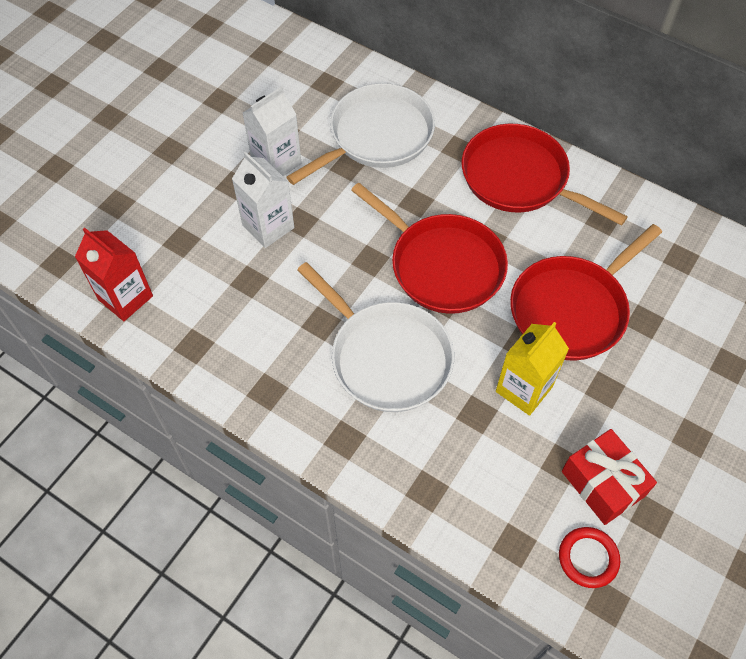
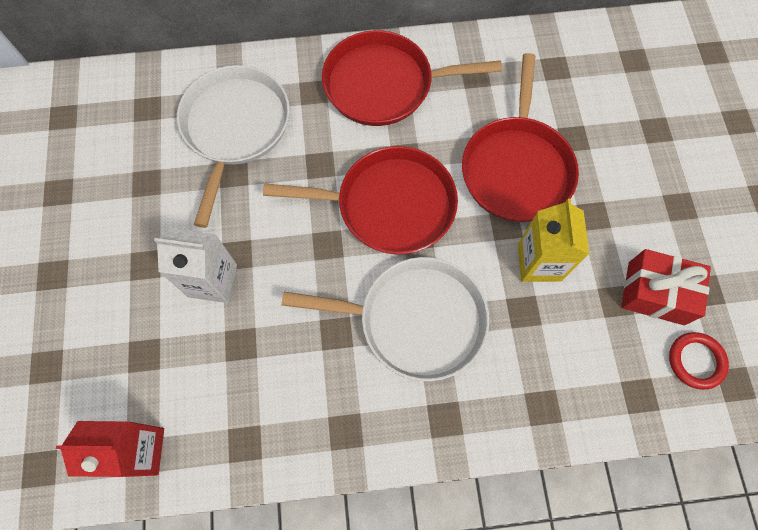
camera: 40 degrees left, 10 degrees up
(276, 163) = (166, 215): white carton -> none

